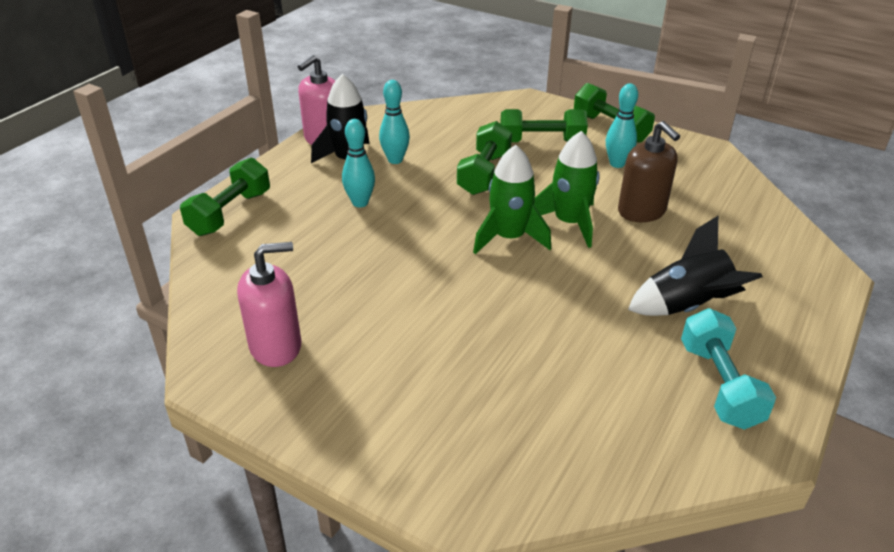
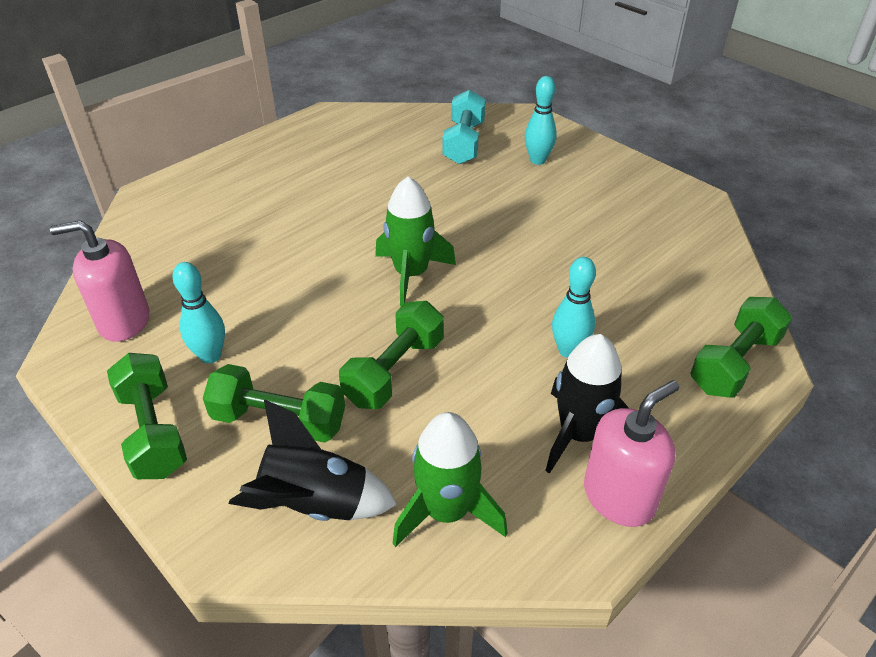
camera: 165 degrees left, 5 degrees up
(276, 346) = (649, 212): pink soap dispenser -> pink soap dispenser (124, 321)
(395, 160) = (510, 422): turquoise bowling pin -> turquoise bowling pin (537, 160)
(569, 223) = (336, 281): green rocket -> green rocket (446, 511)
(641, 211) = (247, 281): brown soap dispenser -> none
(687, 306) = (297, 189): black rocket -> black rocket (315, 503)
(719, 385) = (326, 143): turquoise dumbbell -> turquoise dumbbell (464, 143)

